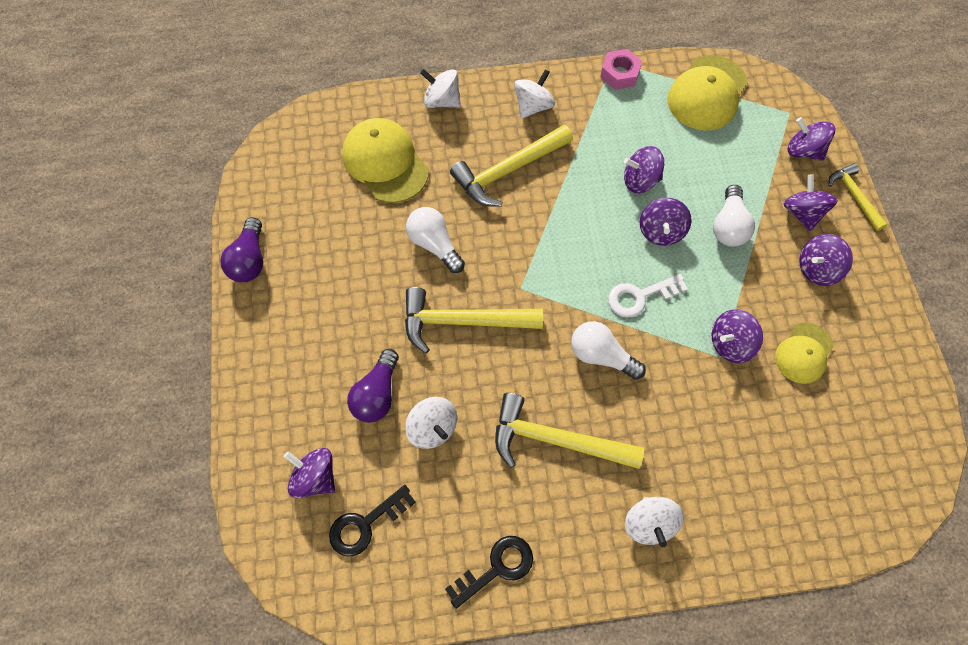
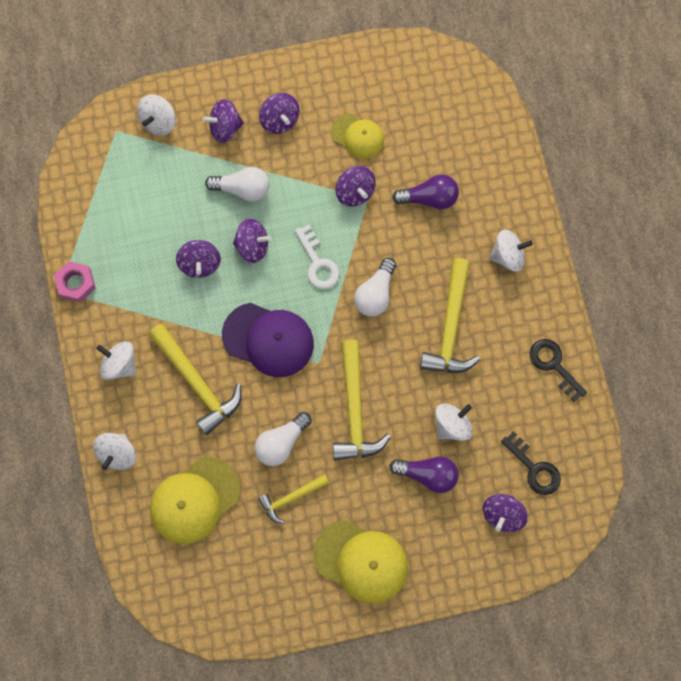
camera: 95 degrees left, 10 degrees up
(249, 260) = (310, 611): purple light bulb -> purple light bulb (429, 198)
(551, 240) = (268, 339): none -> purple cap
(707, 93) = (96, 202): yellow cap -> yellow cap (361, 561)
(803, 151) = (159, 121): purple spinning top -> white spinning top
(854, 196) = (205, 83): yellow hammer -> yellow hammer (291, 498)

